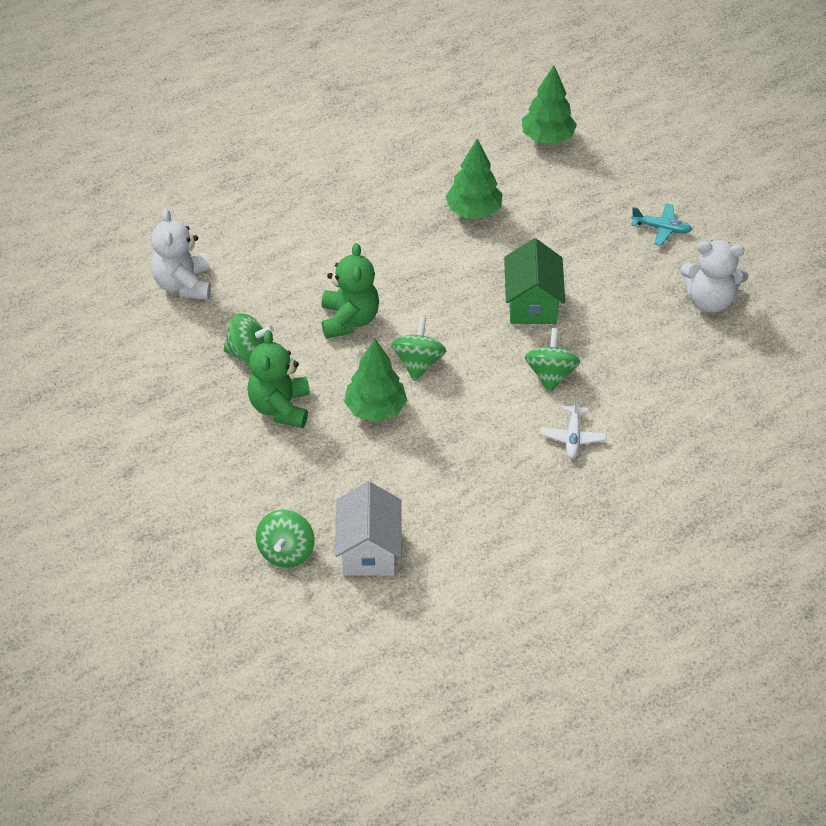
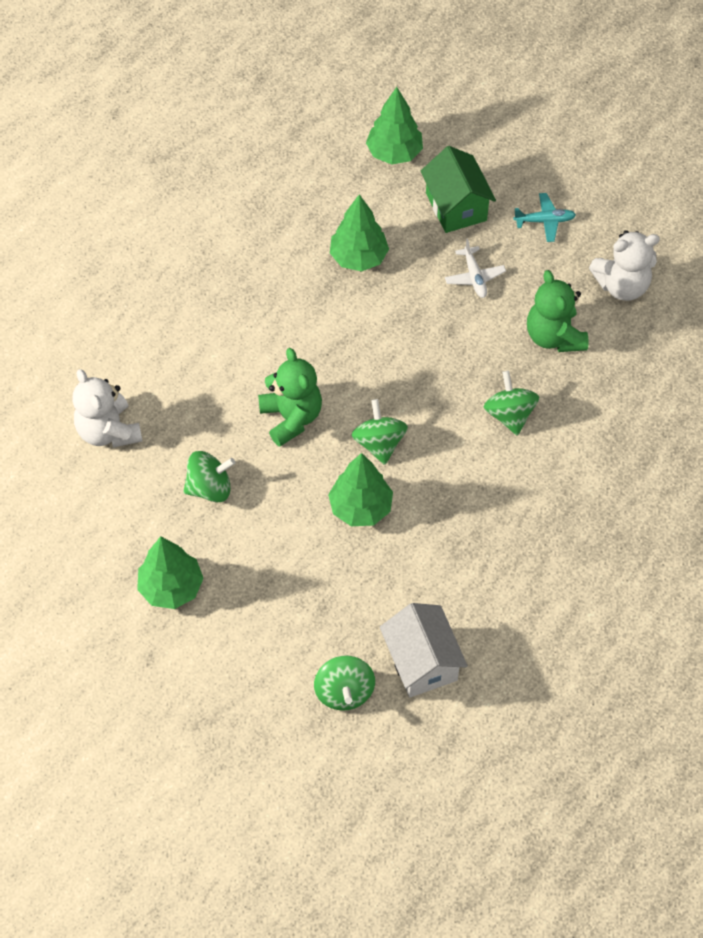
camera: 20 degrees left, 10 degrees up
(175, 422) = (171, 587): none -> green tree
(280, 407) = (268, 537): green teddy bear -> green teddy bear (554, 336)
(532, 303) = (459, 342): green house -> green house (456, 207)
(573, 437) = (558, 475): white plane -> white plane (474, 277)

